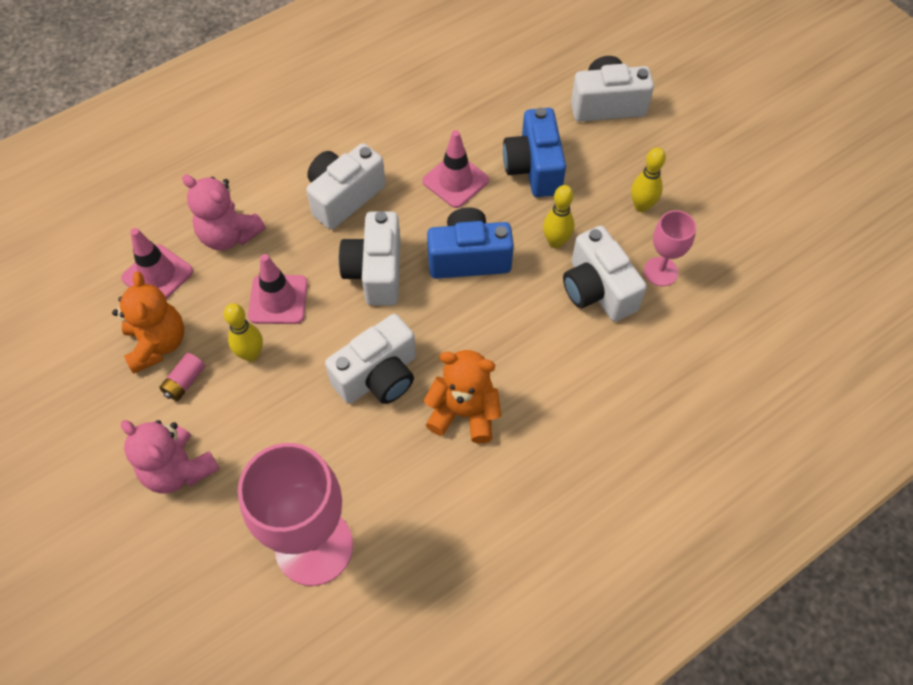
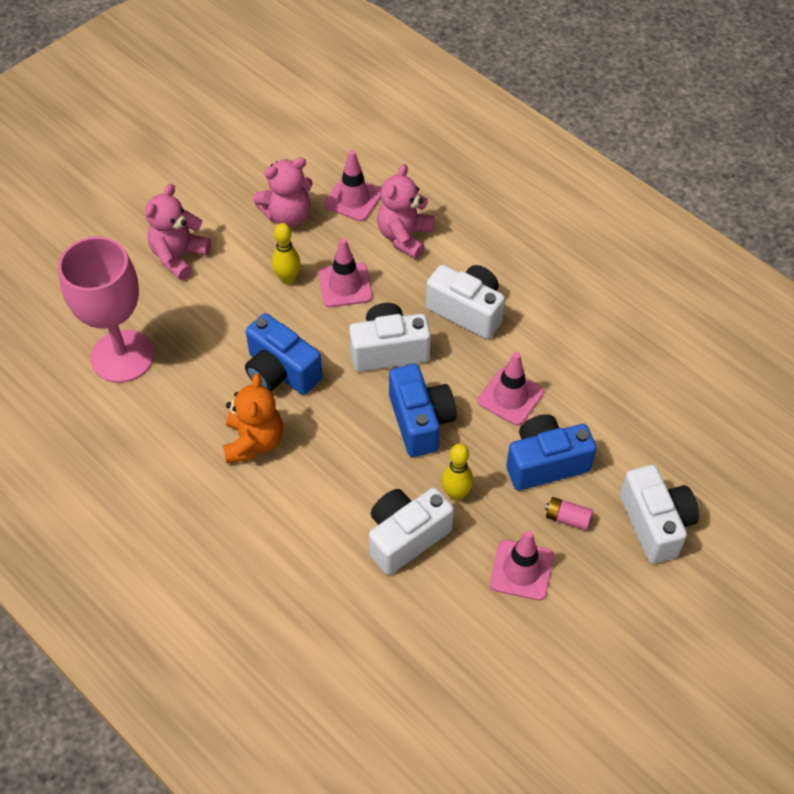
camera: 80 degrees right, 5 degrees down
(157, 344) = (288, 215): orange teddy bear -> pink teddy bear
(185, 382) = (255, 241): pink battery -> pink battery (567, 518)
(378, 376) = (281, 372): white camera -> blue camera
(641, 206) = (521, 570): yellow bowling pin -> pink traffic cone
(660, 271) = (441, 594): pink goblet -> none

